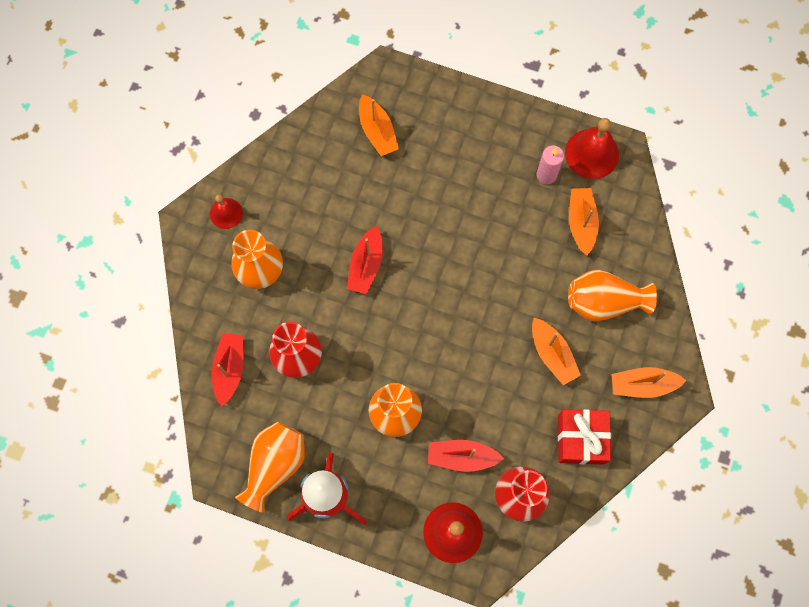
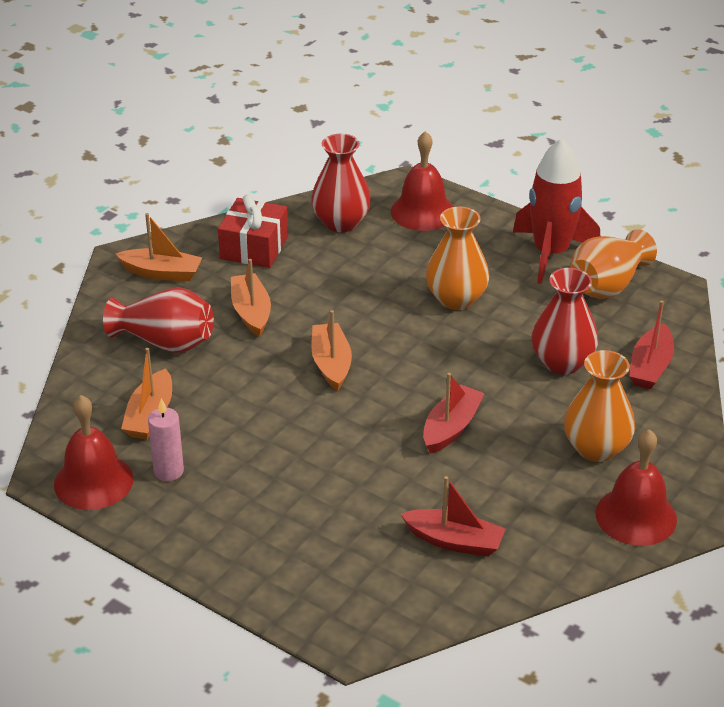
camera: 165 degrees left, 35 degrees down
(226, 213) = (636, 516): red bell -> red bell, size x1.67
(377, 131) = (388, 567): orange boat -> orange boat (331, 364)
(462, 457) = (392, 257): red boat -> red boat (454, 541)
(604, 302) = (165, 342): orange vase -> red vase

